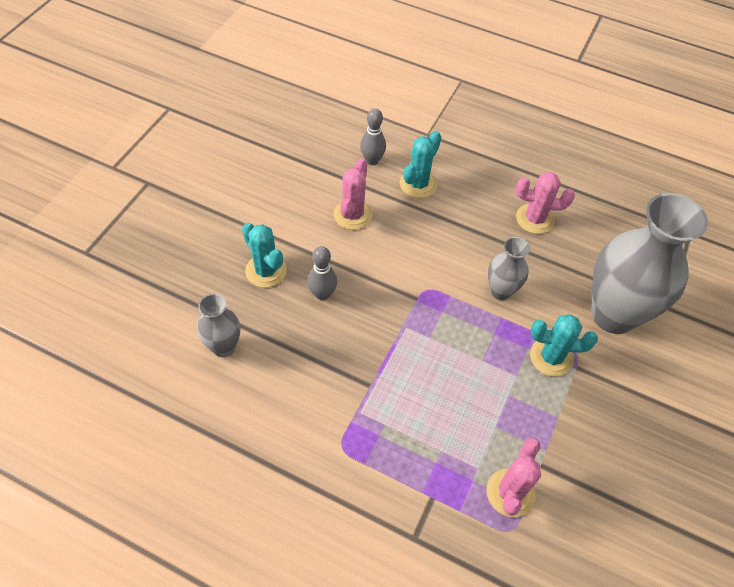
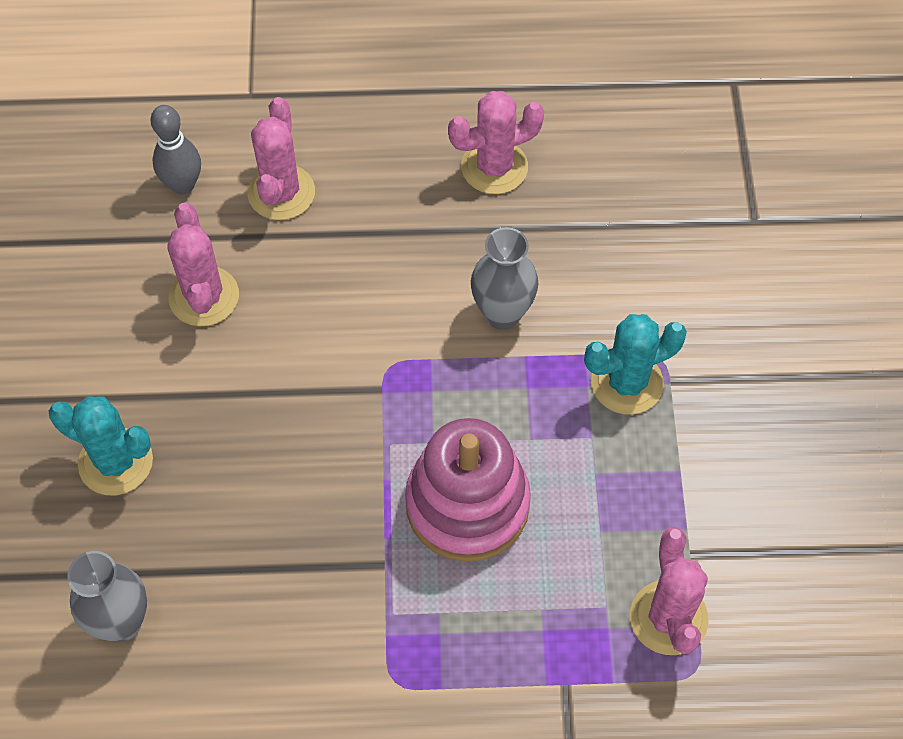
camera: 25 degrees left, 5 degrees up
(322, 294) = (230, 456): grey bowling pin -> none
(418, 184) = (281, 192): turquoise cactus -> pink cactus
(430, 377) = (467, 504): none -> pink stacking toy
(613, 314) = (683, 270): grey vase -> none

